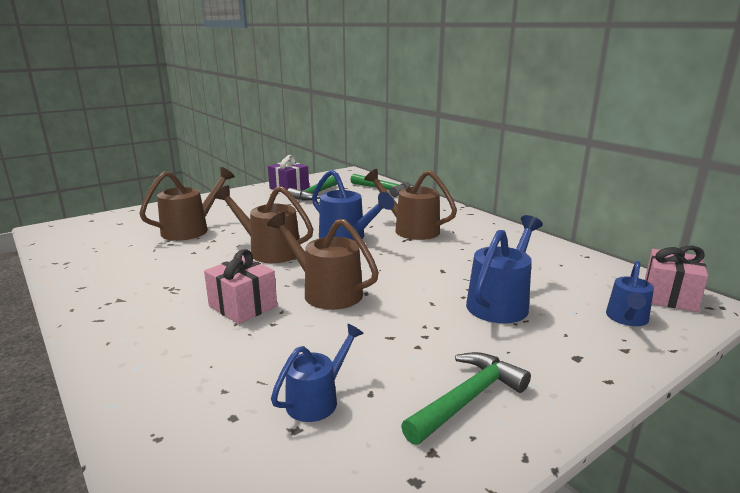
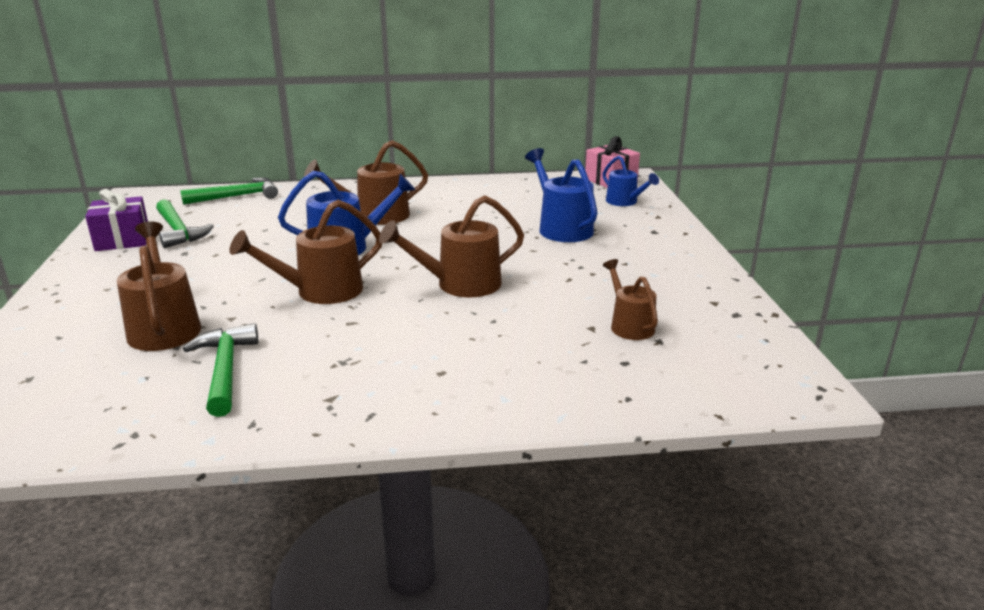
camera: 60 degrees left, 5 degrees up
(243, 306) = (441, 328): pink gift -> none
(318, 399) = (629, 325): blue watering can -> brown watering can
(467, 398) = (670, 276): green hammer -> green hammer (225, 370)

